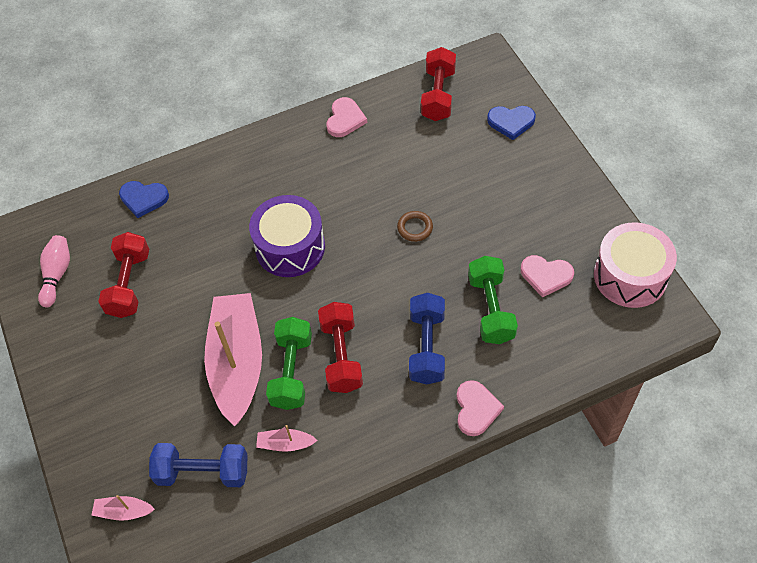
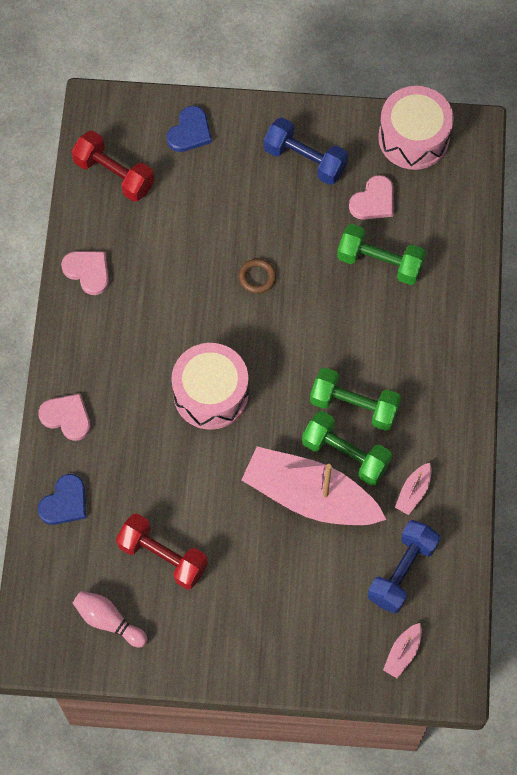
camera: 65 degrees left, 10 degrees up
(290, 247) = (211, 394): purple drum -> pink drum
(341, 356) = (354, 406): red dumbbell -> green dumbbell
(427, 347) = (386, 333): blue dumbbell -> blue dumbbell (305, 160)
(476, 409) = (467, 326): pink heart -> pink heart (67, 417)

